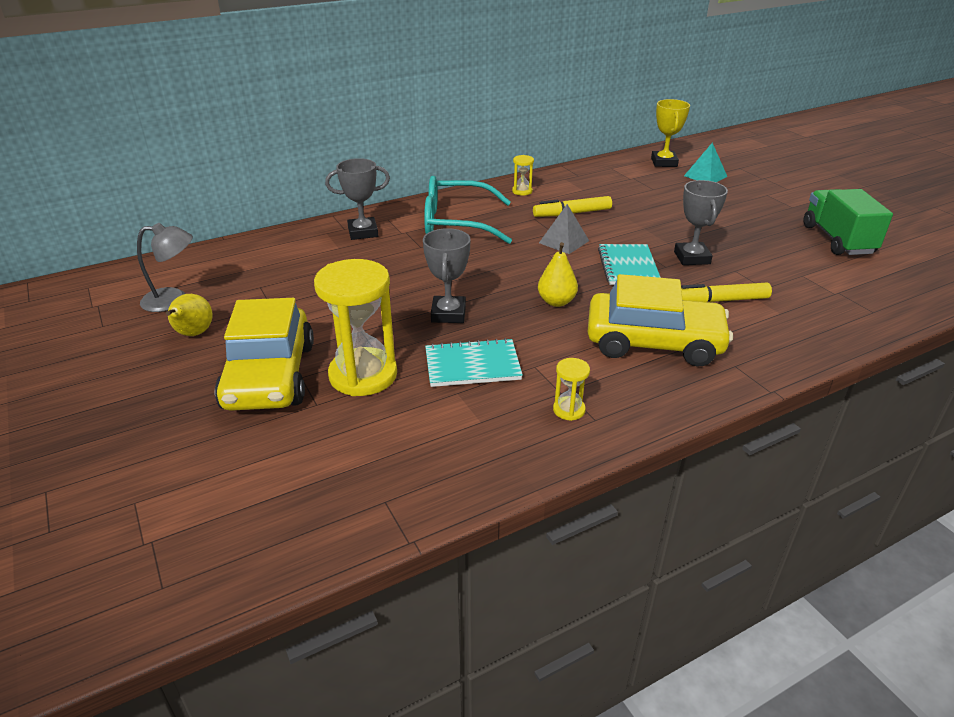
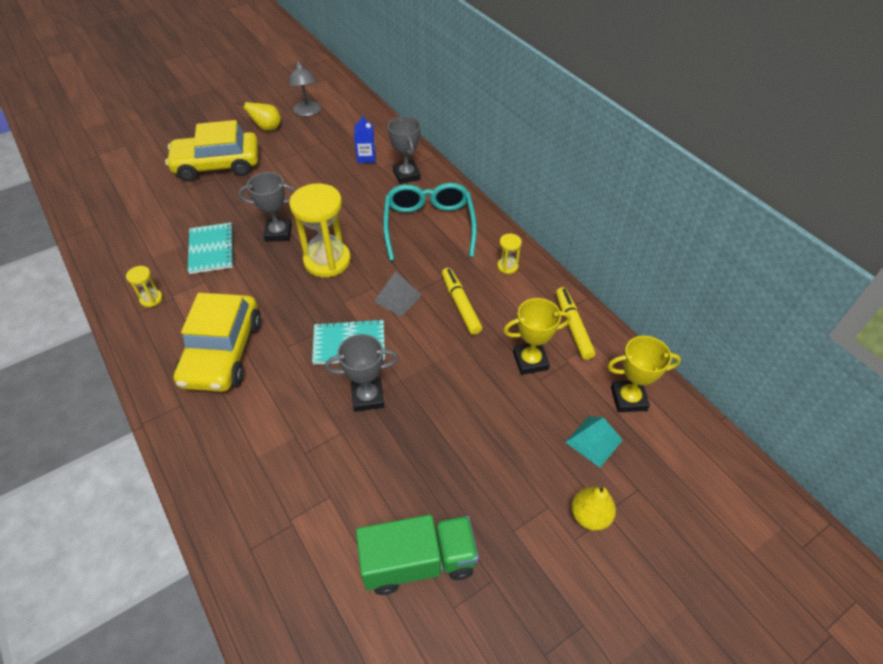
camera: 85 degrees right, 15 degrees up
(314, 256) = (366, 157): none -> blue carton
(363, 375) = (211, 201): yellow hourglass -> yellow hourglass (327, 261)
(556, 302) = (290, 292): yellow pear -> yellow pear (590, 515)
(634, 190) = (530, 361): none -> yellow trophy
(719, 300) = (283, 409): yellow marker -> yellow marker (573, 327)

